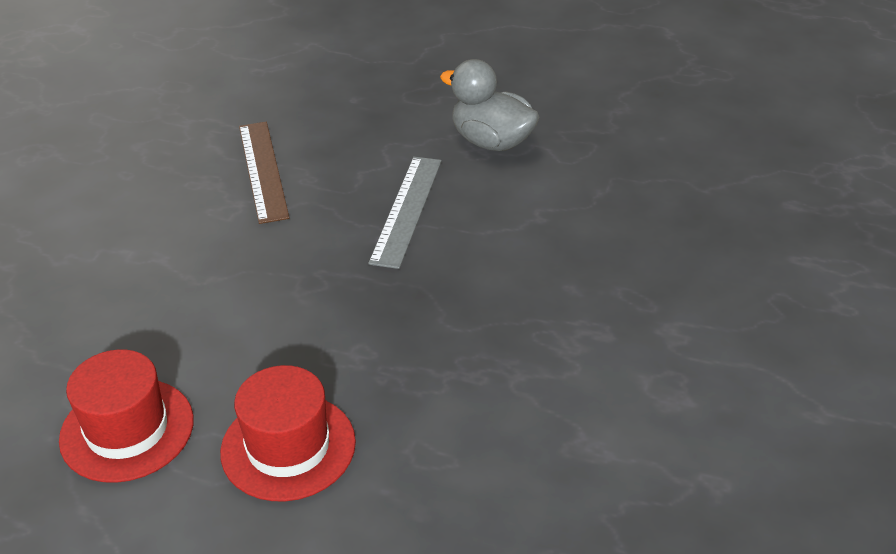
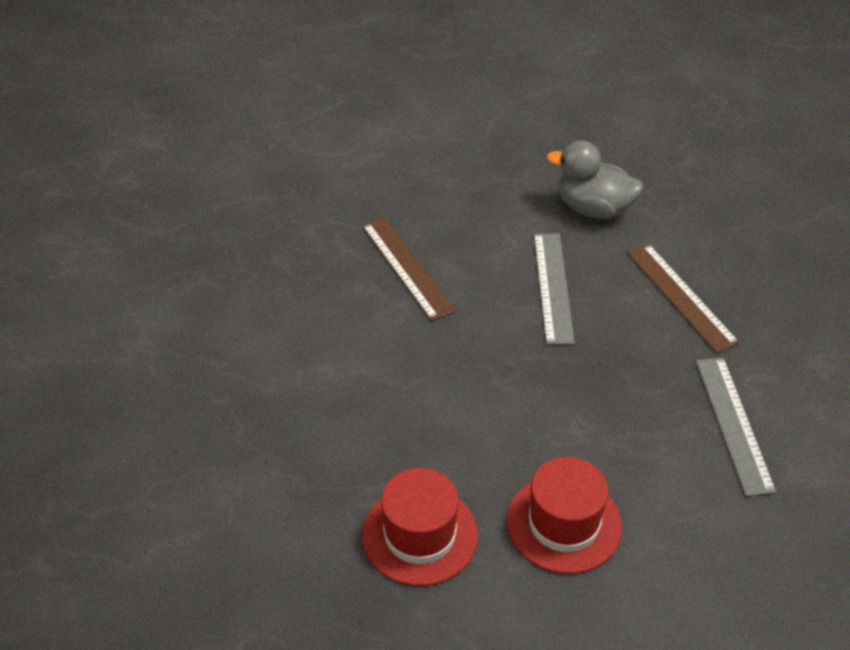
camera: 15 degrees left, 5 degrees up
(537, 377) = (733, 424): none -> grey ruler
(544, 239) = (681, 296): none -> brown ruler

